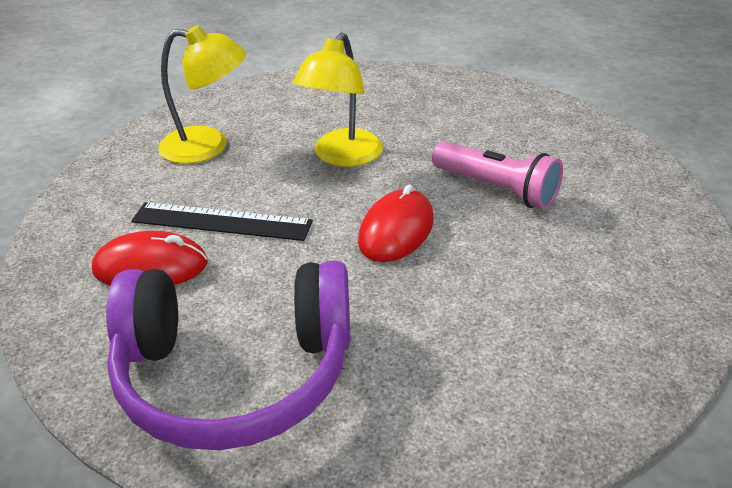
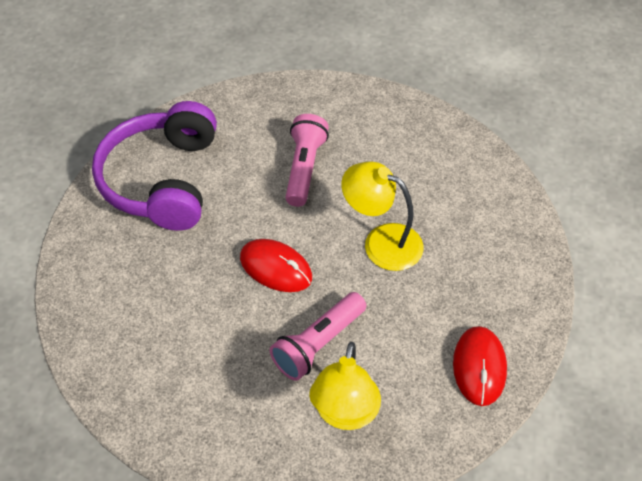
camera: 95 degrees right, 15 degrees up
(151, 267) = (263, 136): red mouse -> red mouse (479, 367)
(208, 146) = (407, 156): yellow lamp -> yellow lamp (345, 414)
(221, 222) = (304, 168): black ruler -> pink flashlight

